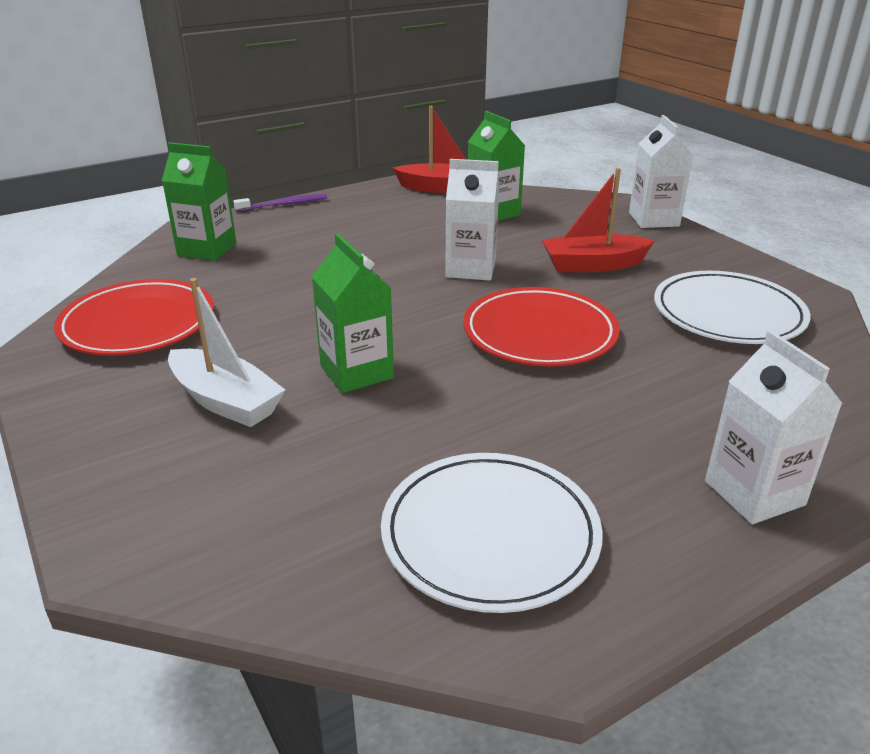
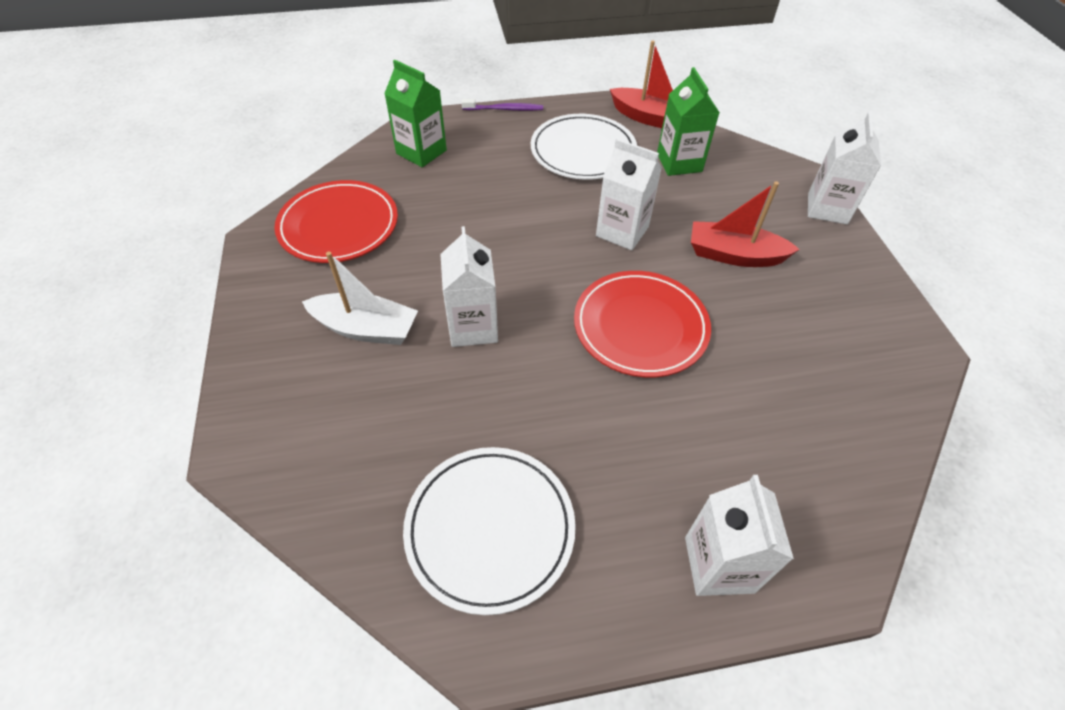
camera: 20 degrees right, 20 degrees up
(225, 401) = (366, 329): white boat -> white boat turned 45 degrees counterclockwise
(356, 372) = (473, 327): green carton -> white carton
(728, 314) = (824, 353): white plate -> white plate (583, 151)

